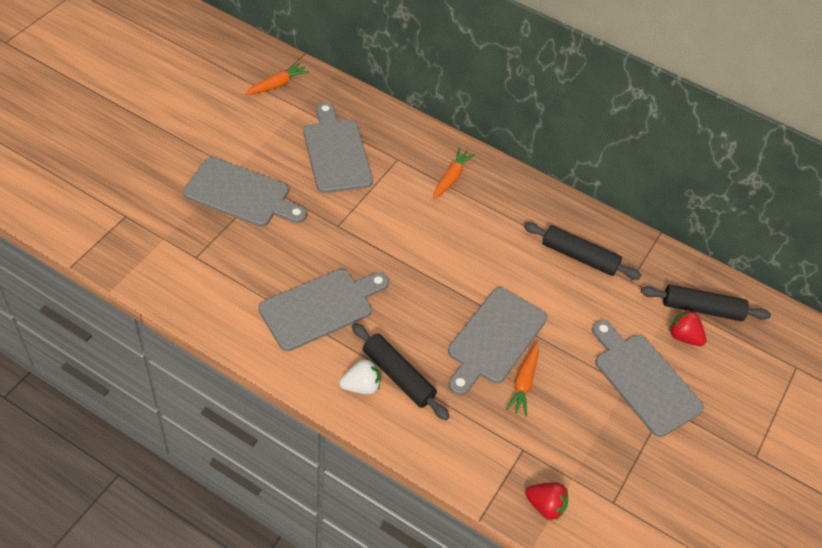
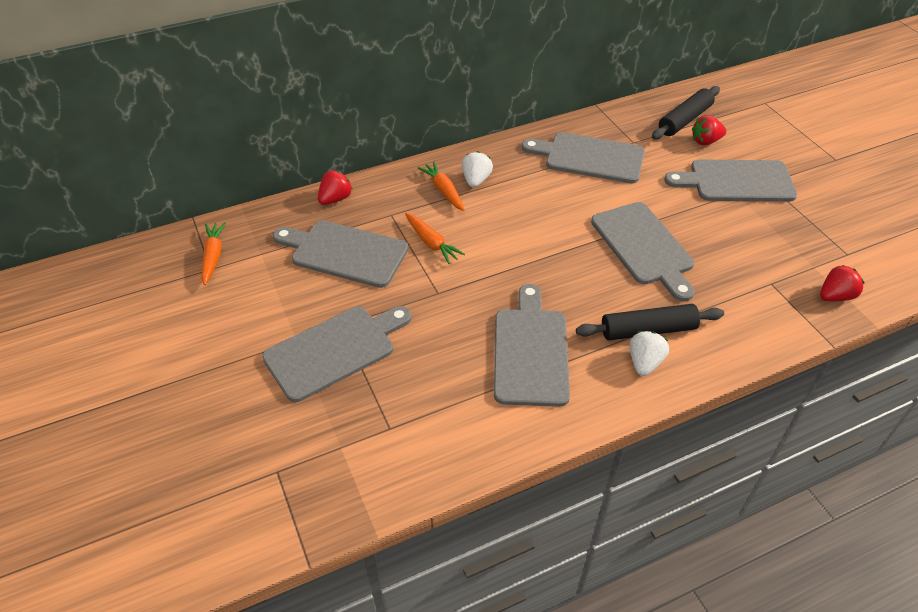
camera: 50 degrees left, 5 degrees down
(387, 118) = (335, 199): none -> red strawberry
(481, 192) = (476, 180): none -> white strawberry
(523, 382) = (701, 250): orange carrot -> orange carrot (431, 243)
(579, 257) = (589, 158): black rolling pin -> grey cutting board

